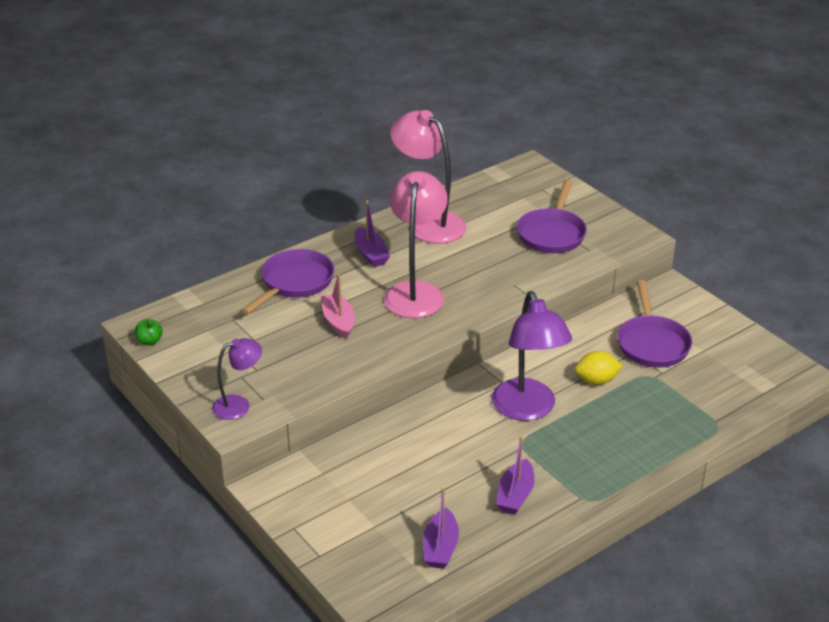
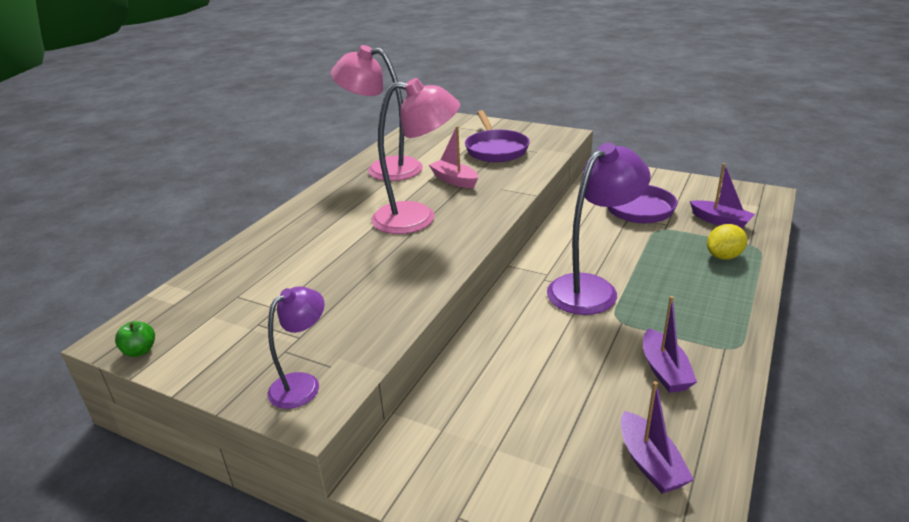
camera: 25 degrees left, 5 degrees down
(294, 283) = (287, 244): purple pan -> none
(338, 321) = (360, 263): pink boat -> pink boat (454, 180)
(370, 254) = (348, 202): purple boat -> purple boat (720, 221)
(415, 292) = (417, 218): pink lamp -> pink lamp turned 105 degrees clockwise
(527, 409) = (591, 288): purple lamp -> purple lamp turned 90 degrees counterclockwise
(596, 380) = (623, 246): yellow lemon -> yellow lemon (724, 256)

